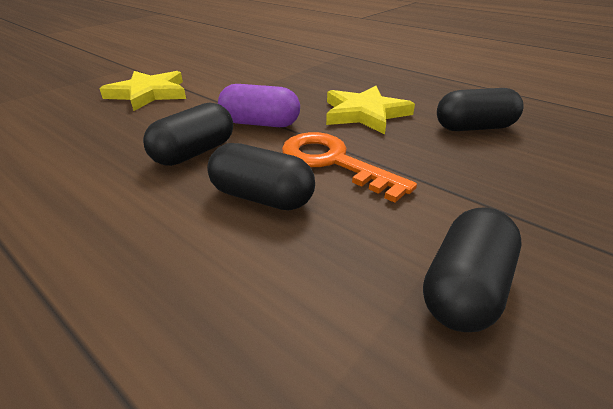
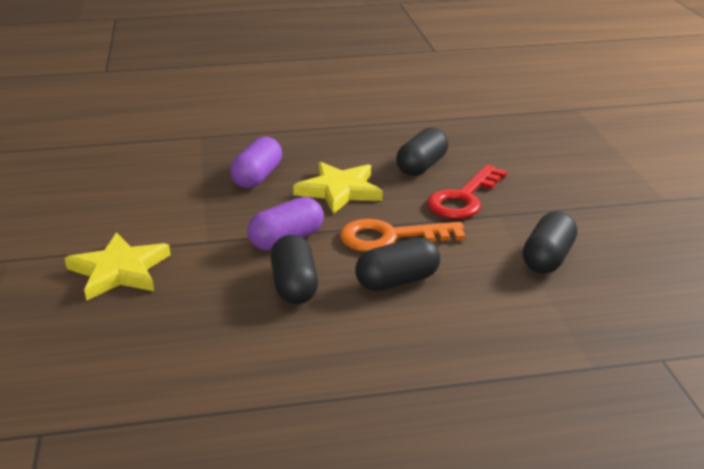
camera: 50 degrees left, 5 degrees down
(328, 84) = (257, 177): none -> purple capsule
(465, 288) = (548, 258): black capsule -> black capsule turned 45 degrees clockwise
(469, 169) = (463, 198): none -> red key

